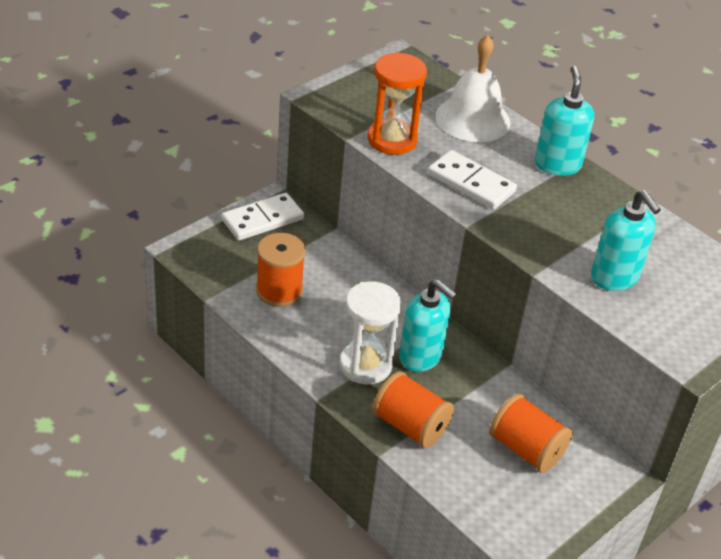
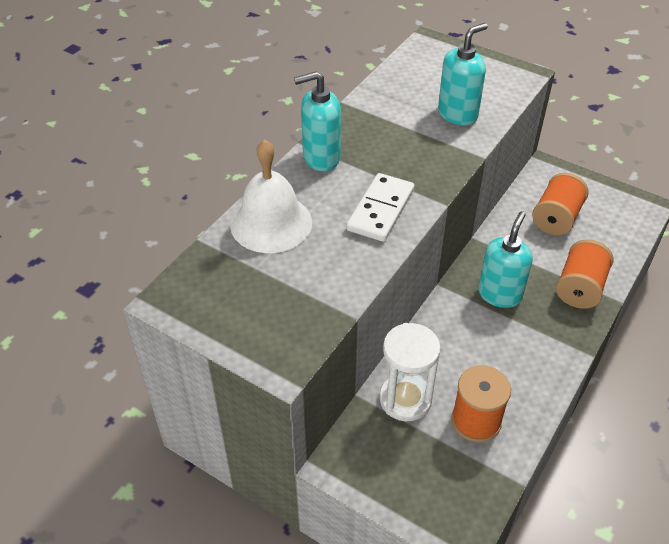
camera: 100 degrees left, 5 degrees up
(262, 219) = (373, 468): white domino -> none
(365, 365) = (532, 330): white hourglass -> white hourglass (405, 399)
(392, 140) = (339, 279): orange hourglass -> none

